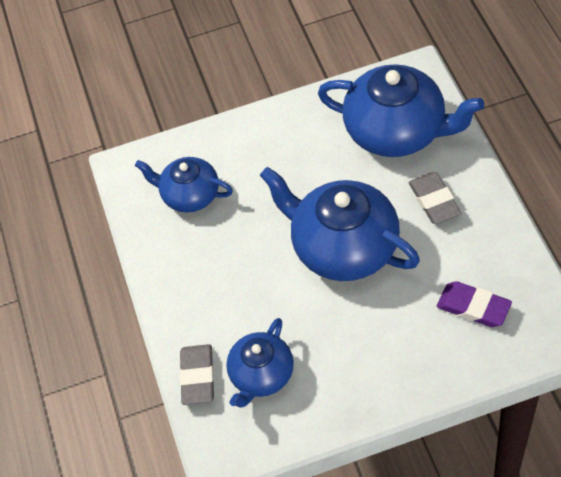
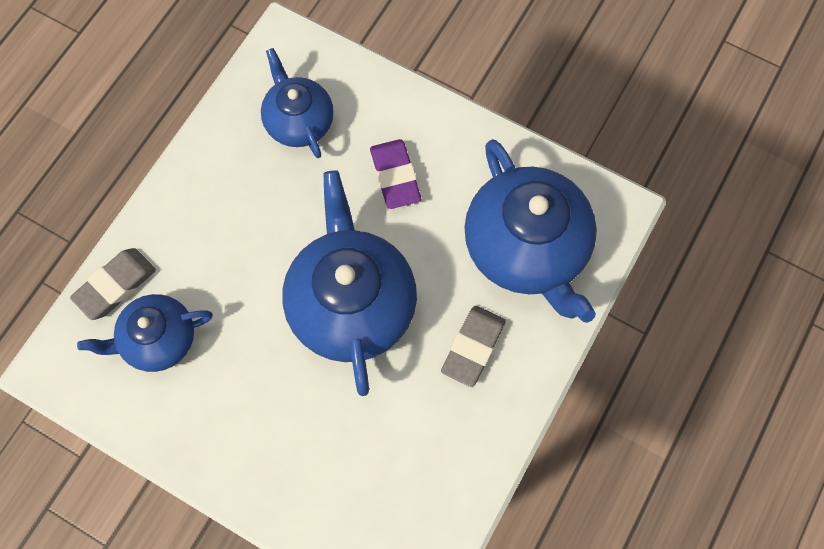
camera: 40 degrees right, 15 degrees up
(473, 307) = (379, 478): purple eraser -> purple eraser (395, 176)

